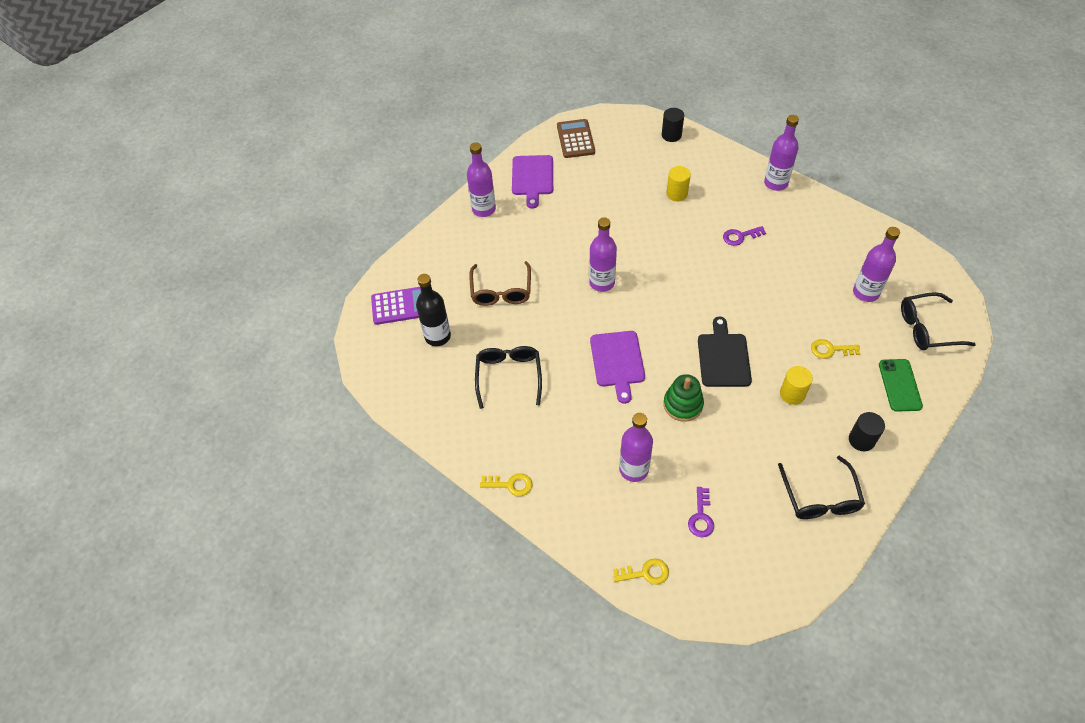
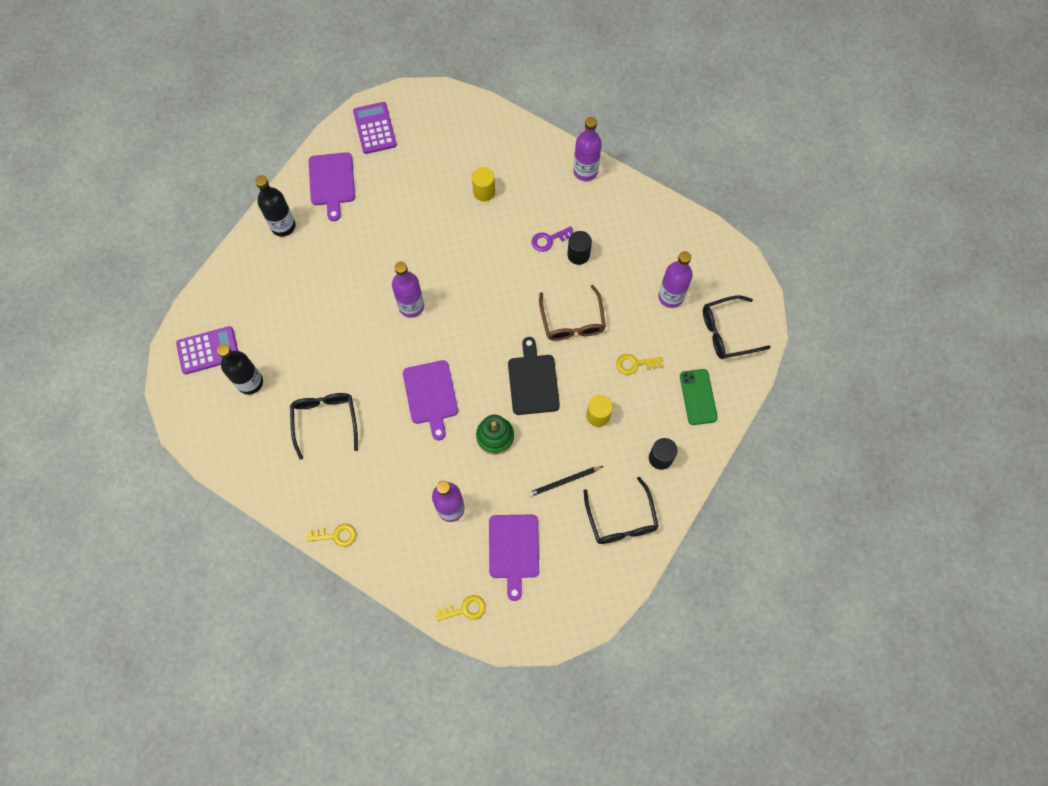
camera: 10 degrees left, 15 degrees up
(484, 209) = (283, 226): purple bottle -> black bottle
(501, 290) = (310, 324): brown glasses -> brown glasses (572, 321)
(575, 139) = (374, 128): brown calculator -> purple calculator
(671, 135) = (476, 116): black cylinder -> black cylinder (578, 254)
(701, 517) = (513, 550): purple key -> purple cutting board
(756, 454) = (564, 481): none -> black pencil

